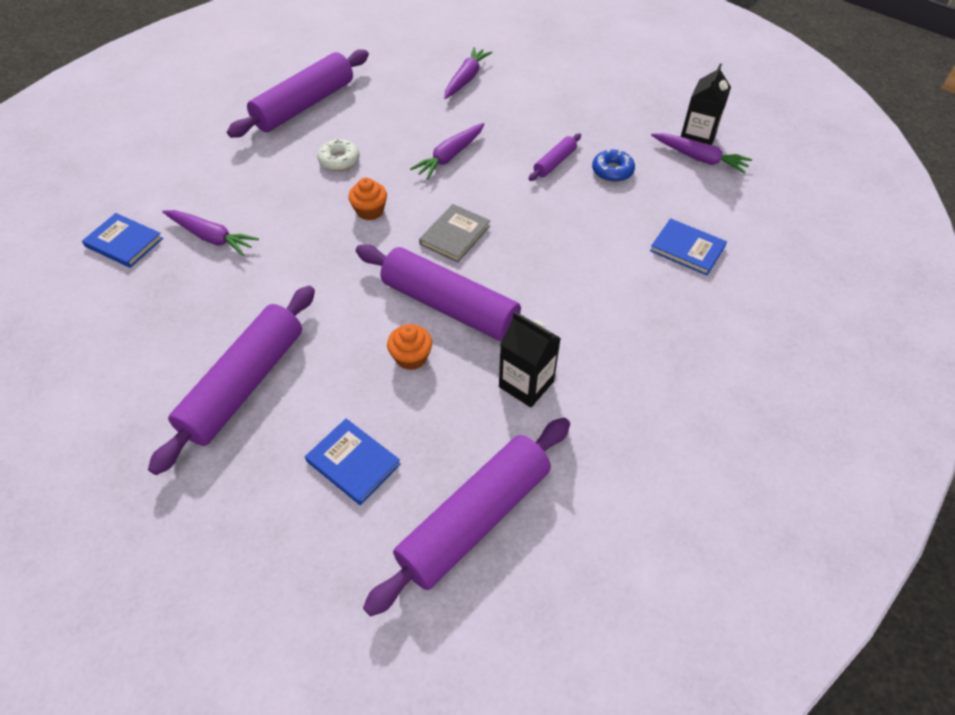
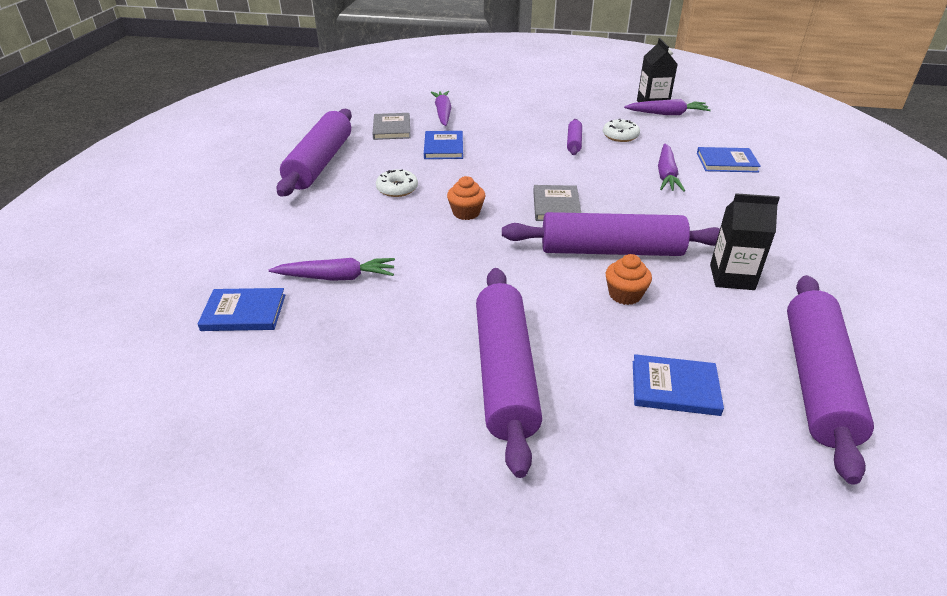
camera: 30 degrees left, 15 degrees down
(401, 83) = (392, 128): none -> grey book
(425, 124) = (443, 147): none -> blue book
(450, 156) = (489, 160): purple carrot -> purple carrot (666, 175)
(612, 171) = (620, 136): blue donut -> white donut

